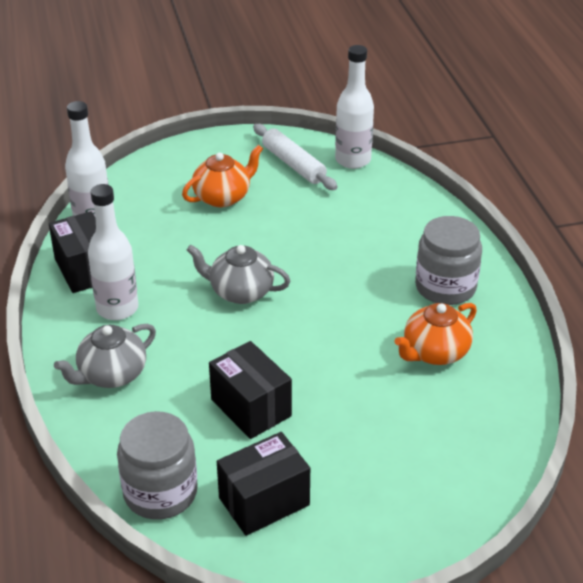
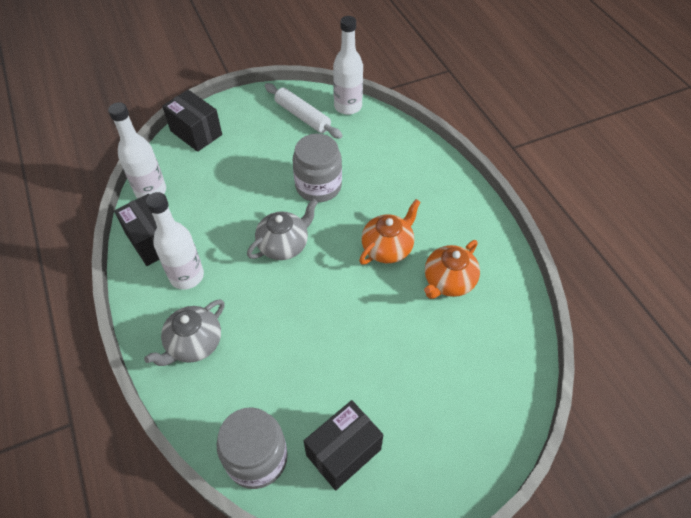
camera: 10 degrees left, 15 degrees up
(223, 197) = (252, 154): orange teapot -> orange teapot (387, 248)
(240, 292) = (284, 245): grey teapot -> grey teapot turned 135 degrees clockwise
(251, 408) = (314, 359): black box -> black box (196, 133)
(445, 287) = (443, 217): grey jar -> grey jar (318, 186)

